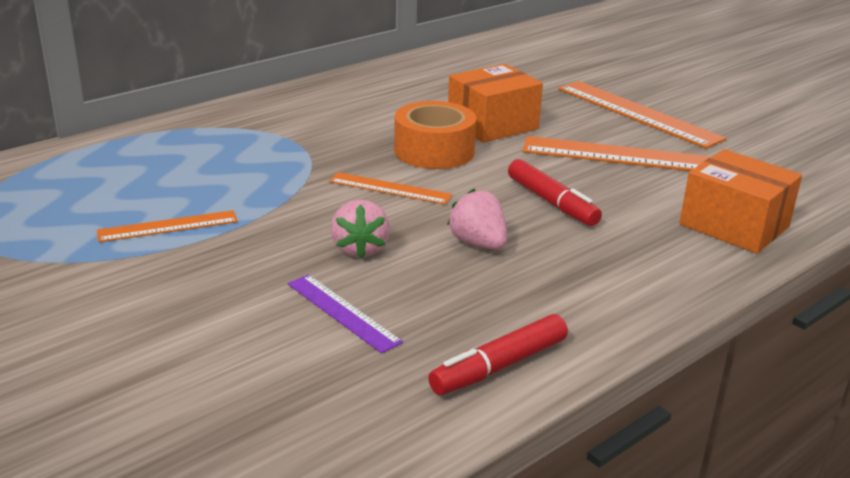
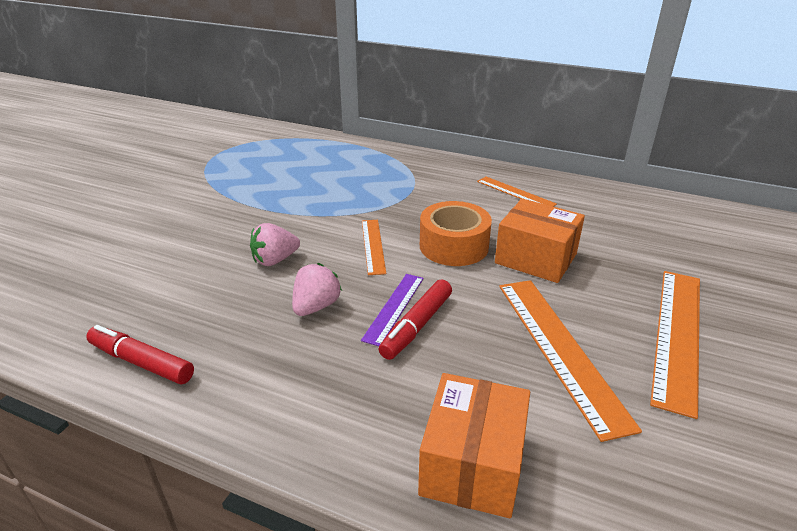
camera: 65 degrees right, 5 degrees up
(168, 226) = (262, 192): orange ruler -> orange ruler (515, 192)
(343, 312) = (189, 278): purple ruler -> purple ruler (394, 308)

